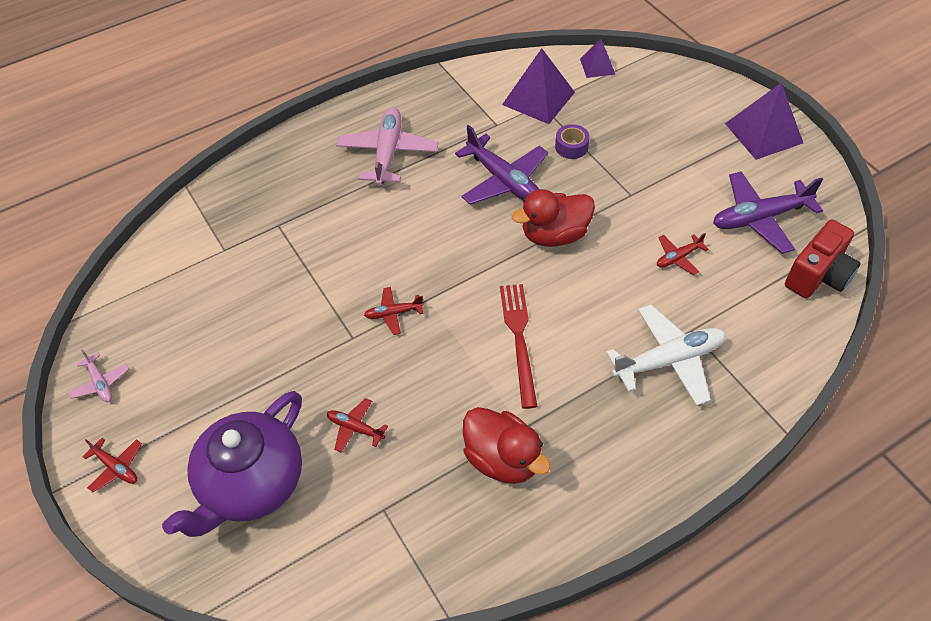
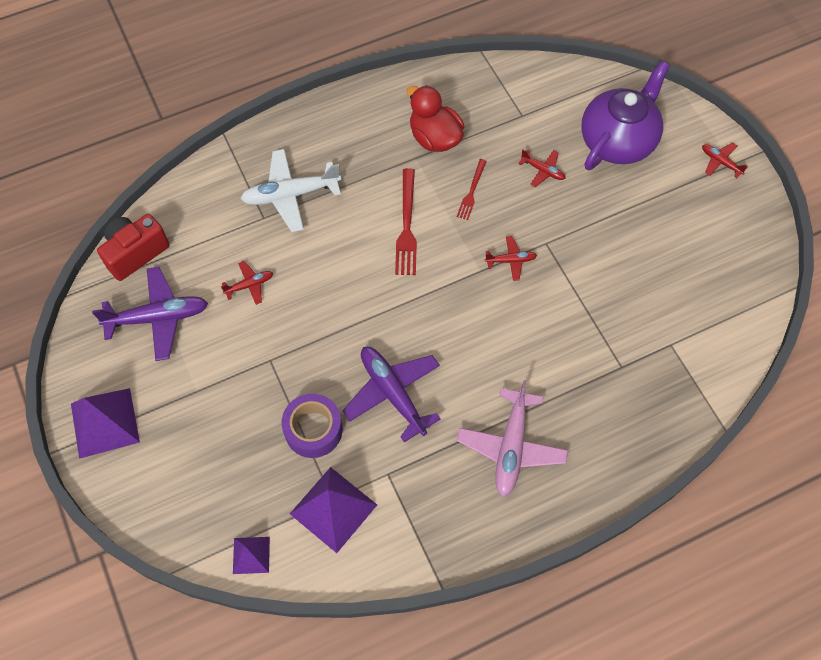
camera: 175 degrees left, 10 degrees up
(100, 383) = (752, 227): pink plane -> none
(445, 390) = (472, 191): none -> red fork
(554, 235) = (355, 322): red duck -> none
(571, 147) = (313, 430): purple tape -> purple tape, size x1.63

